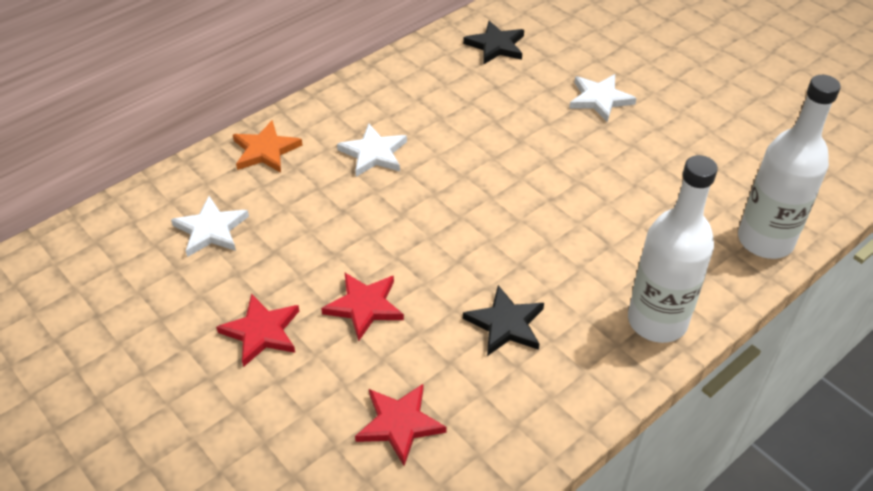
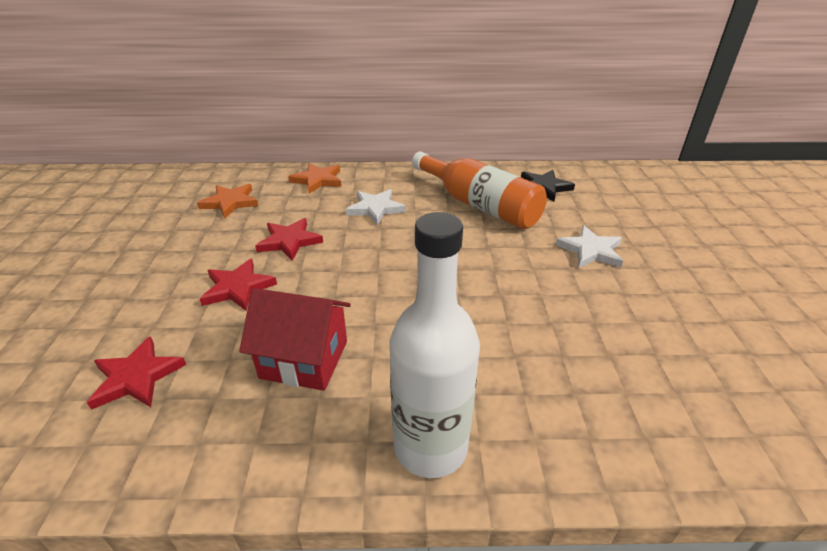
camera: 40 degrees right, 10 degrees down
(211, 230) = (230, 202): white star -> orange star
(261, 332) = (165, 266): red star -> red star (289, 241)
(463, 97) = (479, 205): none -> orange bottle
(505, 324) = (304, 359): black star -> red house
(765, 240) = (642, 449): white bottle -> none

